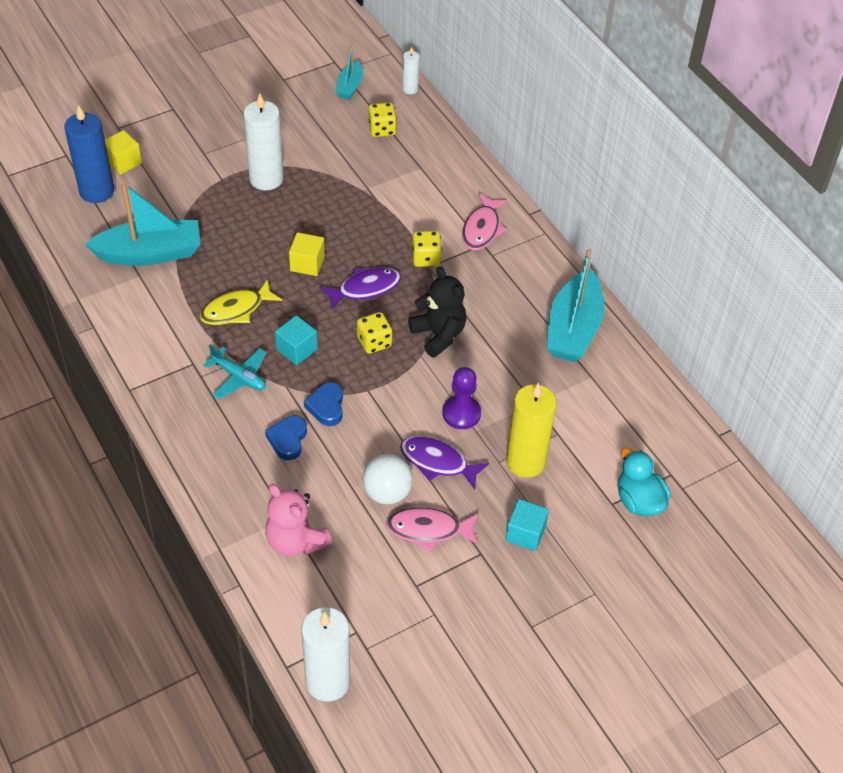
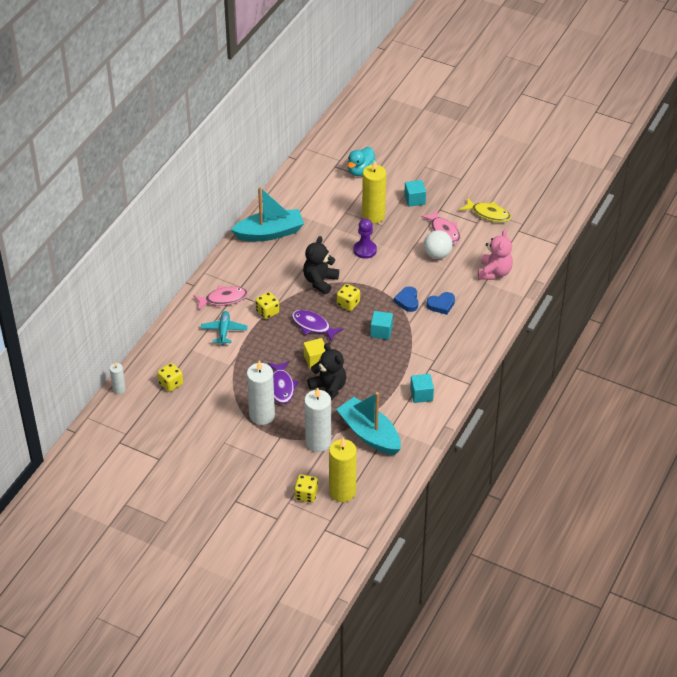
camera: 120 degrees left, 5 degrees down
(97, 191) = (342, 492): blue candle -> yellow candle
(123, 162) = (306, 495): yellow cube -> yellow dice
(160, 332) = (421, 394): none -> turquoise cube
(236, 310) = (377, 371): yellow fish -> yellow fish (488, 214)
(239, 377) = (421, 344): turquoise plane -> turquoise plane (224, 331)
(250, 252) = (328, 389): none -> black teddy bear
(326, 407) = (407, 301): blue heart -> blue heart turned 120 degrees clockwise
(328, 681) = (550, 228): white candle -> white candle (318, 442)
(350, 87) = (140, 420): turquoise boat -> none
(438, 462) = (403, 245): purple fish -> purple fish (282, 387)

